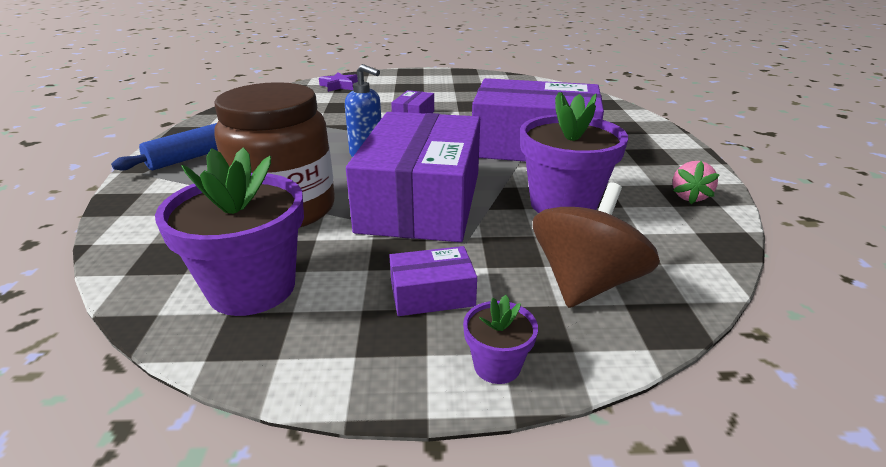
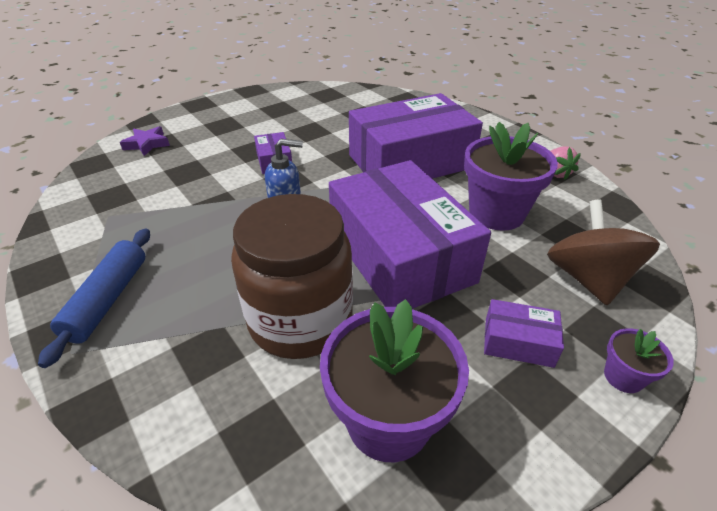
camera: 35 degrees left, 10 degrees up
(432, 294) = (518, 342): purple box -> purple box turned 60 degrees clockwise

